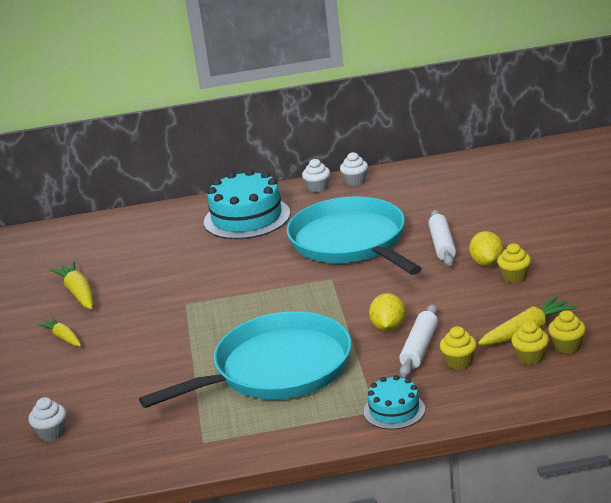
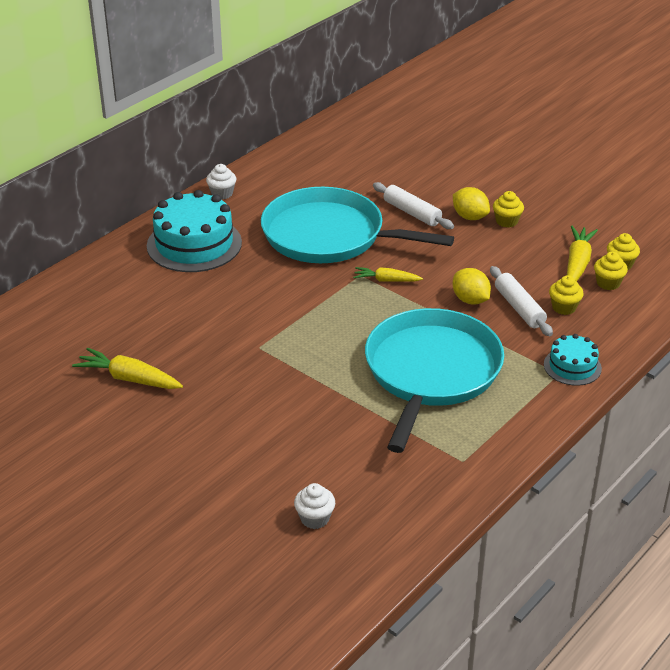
camera: 45 degrees left, 10 degrees up
(63, 337) = (182, 427): yellow carrot -> yellow carrot (386, 280)
(355, 181) = (249, 177): white cupcake -> none

